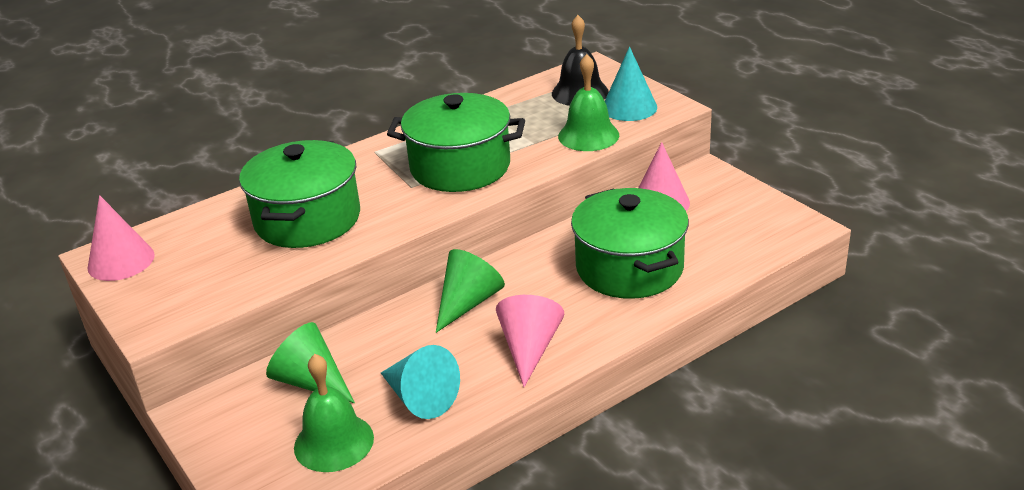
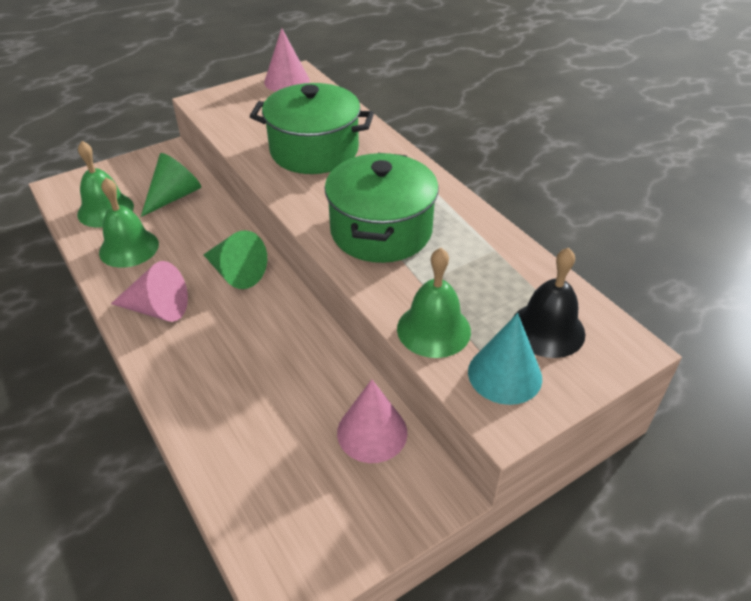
camera: 90 degrees right, 10 degrees up
(420, 398) = (129, 248): turquoise cone -> green bell
(629, 268) = (251, 389): green pot -> none

